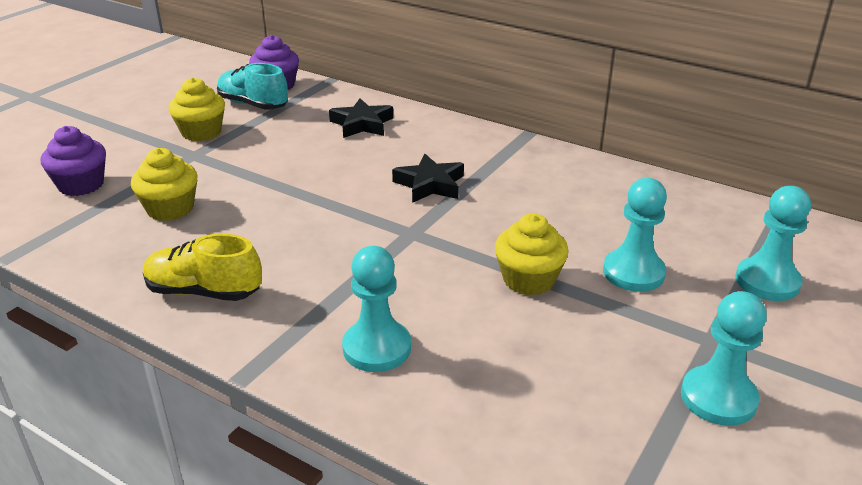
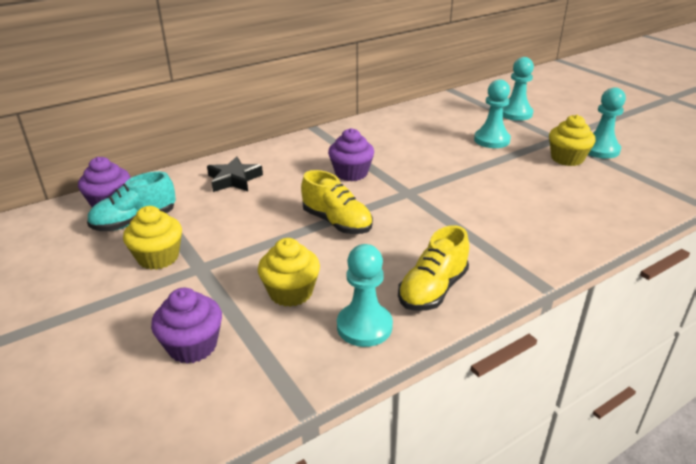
camera: 65 degrees left, 0 degrees up
(311, 202) = (337, 222): none -> yellow shoe
(377, 348) = (530, 230): turquoise pawn -> turquoise pawn (364, 326)
(430, 184) = (351, 173): black star -> purple cupcake
(528, 280) = (483, 168): yellow cupcake -> yellow cupcake (567, 158)

